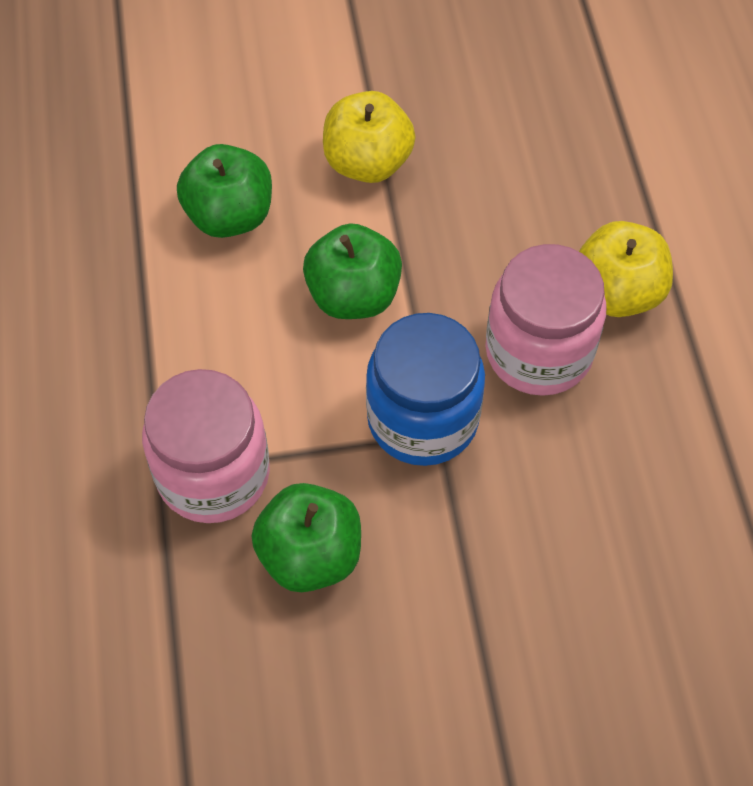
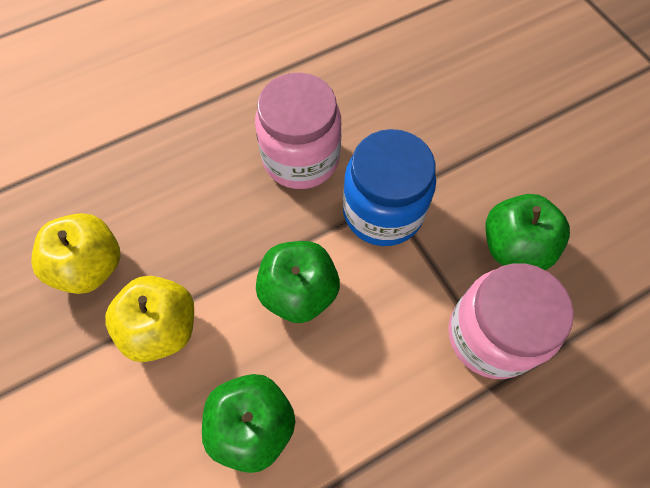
camera: 110 degrees left, 5 degrees up
(617, 292) = (236, 126): yellow apple -> yellow apple (91, 266)

